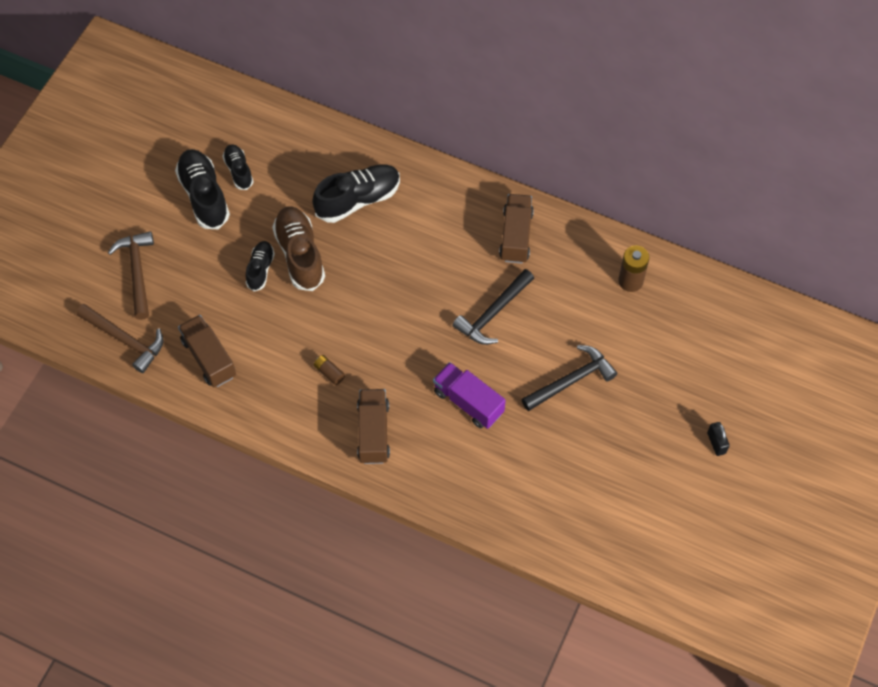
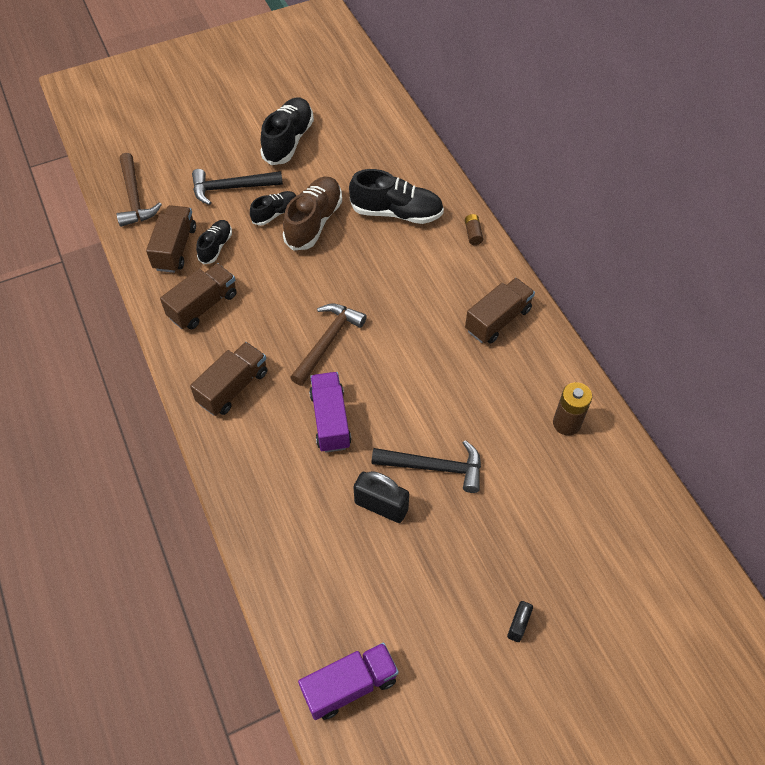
camera: 40 degrees right, 5 degrees down
(137, 272) = (190, 160): brown hammer -> brown hammer (327, 342)
(239, 171) = (329, 140): black shoe -> black shoe (216, 247)
(283, 388) = (203, 306): none -> brown truck
(329, 373) = (247, 319): brown battery -> brown battery (473, 234)
(493, 313) = (420, 366): black hammer -> black hammer (231, 188)
(561, 435) = (381, 506): none -> black padlock
(649, 563) = (350, 685): none -> purple truck

